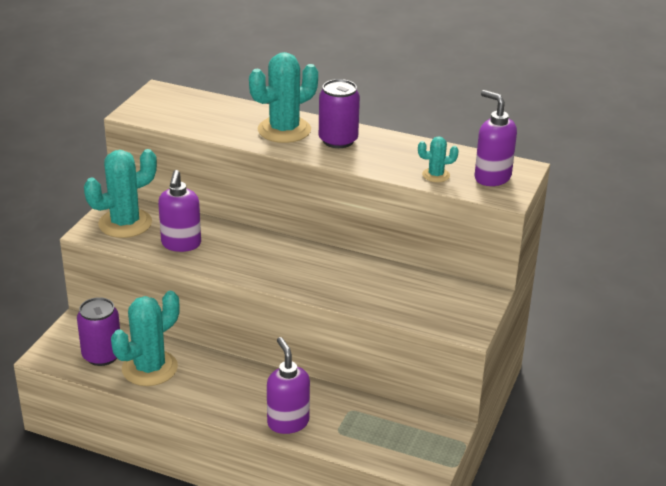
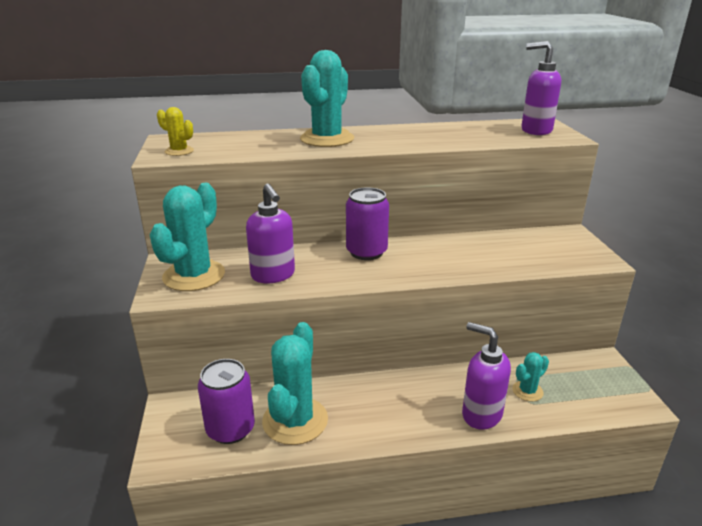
camera: 30 degrees left, 5 degrees down
(152, 110) = (179, 151): none -> yellow cactus
(338, 140) = (383, 135): purple can -> purple can (366, 252)
(436, 175) = (495, 138): turquoise cactus -> turquoise cactus (527, 391)

